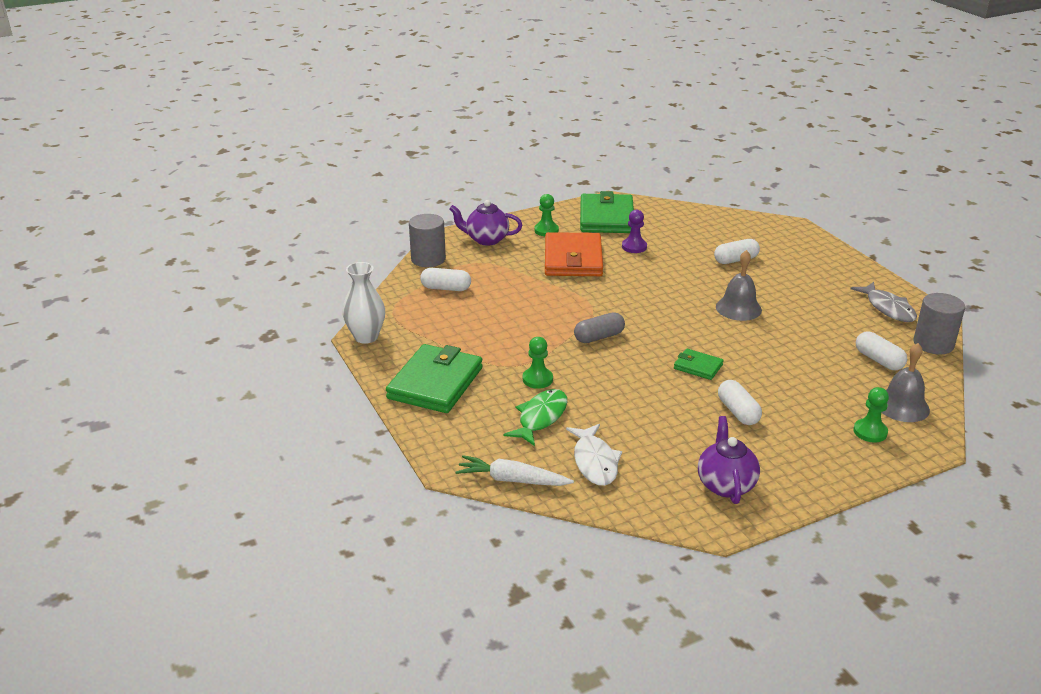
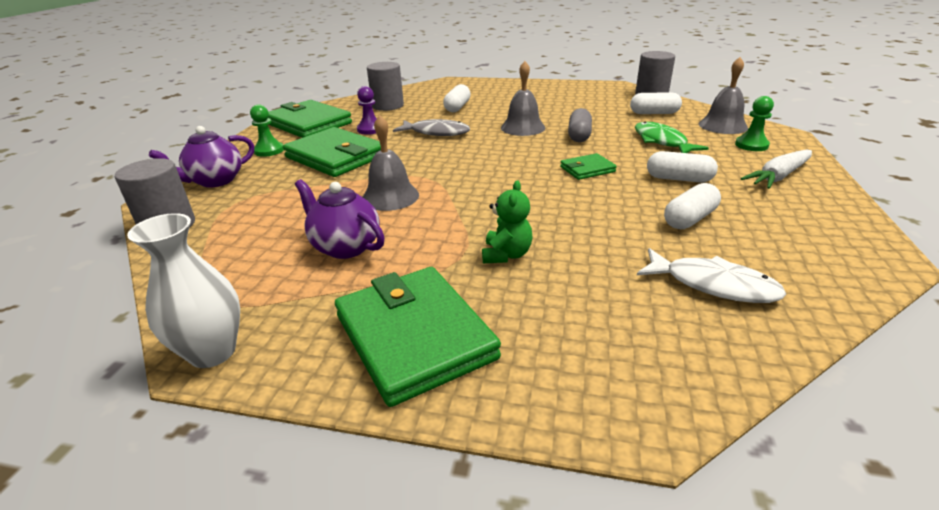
camera: 50 degrees left, 0 degrees up
(446, 288) = (241, 238): white capsule -> white capsule (689, 219)
(512, 480) = (716, 370): white carrot -> white carrot (778, 176)
(537, 379) = (506, 255): green pawn -> green teddy bear
(540, 418) = (587, 285): green fish -> green fish (661, 141)
(550, 308) = (390, 196): none -> grey bell
(573, 259) = (336, 157): orange wallet -> green wallet
(599, 337) = (478, 192): grey capsule -> grey capsule (579, 135)
(689, 229) = (388, 106): none -> grey cylinder
(725, 485) = (804, 227): purple teapot -> purple teapot (345, 247)
(888, 308) = (592, 92): grey fish -> grey fish (436, 133)

